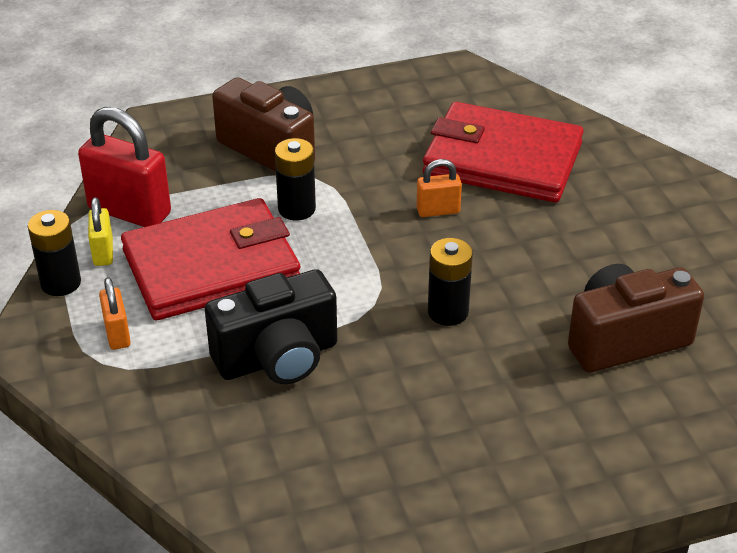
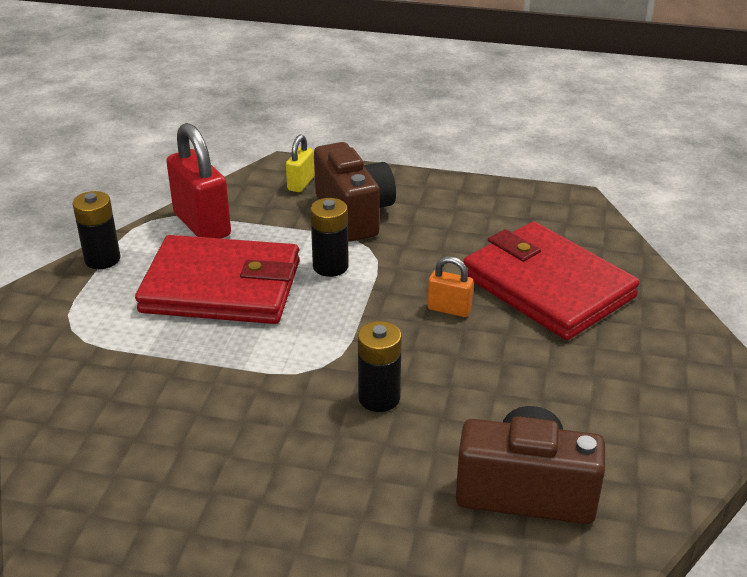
camera: 30 degrees right, 5 degrees down
(103, 252) = (153, 248): yellow padlock -> yellow padlock (301, 183)
(117, 334) = (103, 312): orange padlock -> none
(277, 358) = (202, 379): black camera -> none

